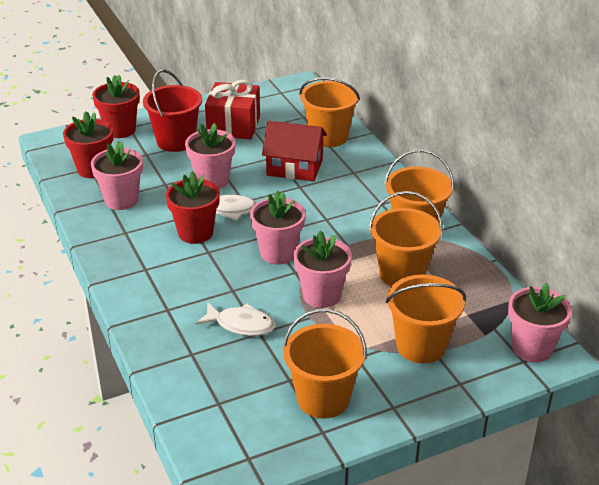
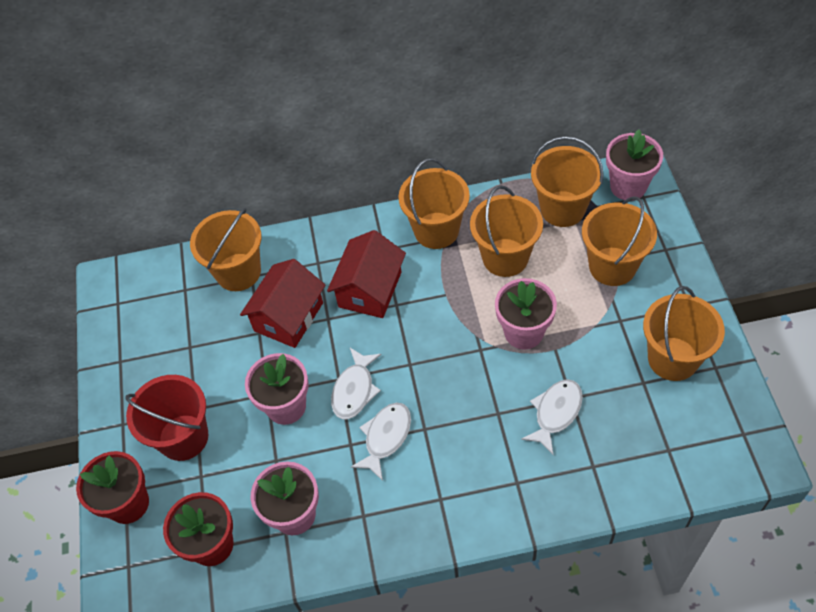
camera: 70 degrees left, 20 degrees up
(195, 233) = (386, 437): red flower pot -> white fish
(233, 126) = (174, 366): red gift -> none
(278, 253) = (444, 360): pink flower pot -> none
(336, 203) = (370, 289): none -> red house
(478, 304) = (562, 209): none -> orange bucket

